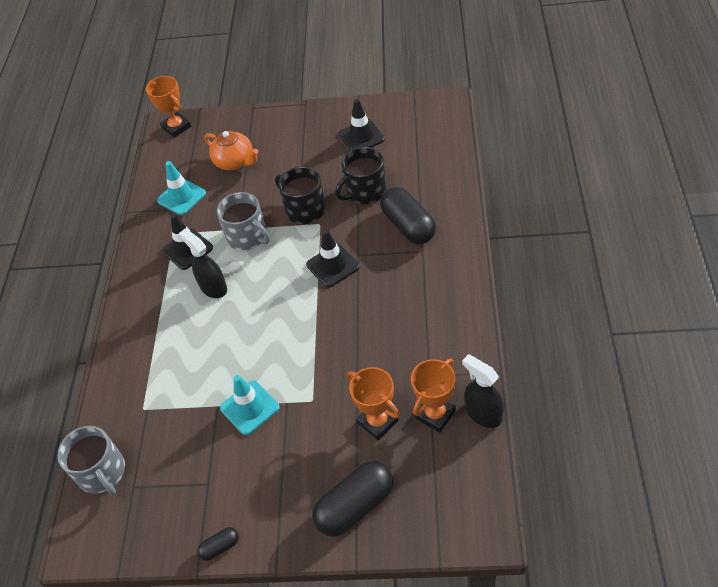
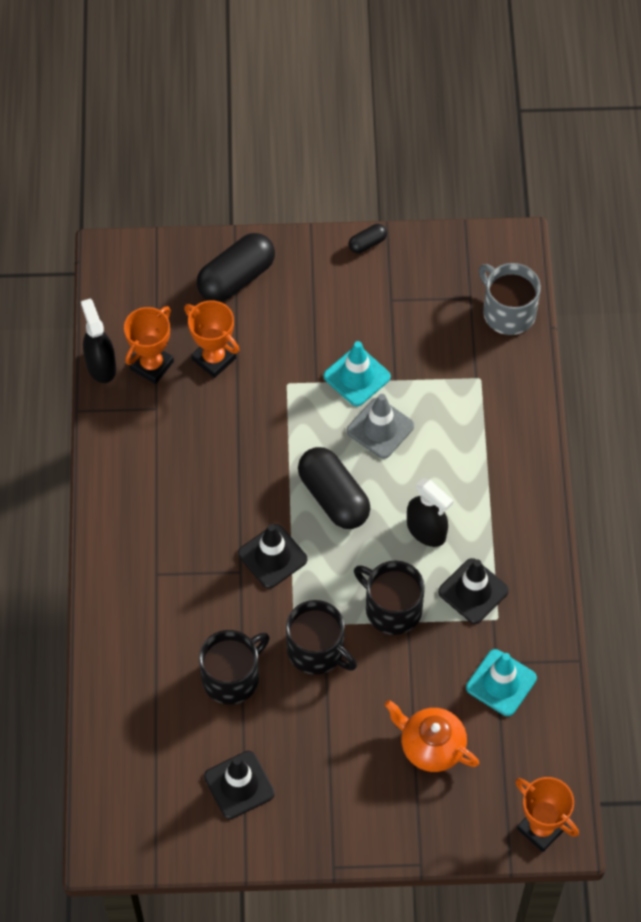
camera: 170 degrees right, 10 degrees up
(236, 363) = (380, 428): none -> grey traffic cone
(248, 236) = (392, 608): grey mug -> black mug
(408, 226) = (173, 614): black capsule -> black capsule (334, 497)
(483, 413) = (101, 365): black spray bottle -> black spray bottle turned 150 degrees counterclockwise

